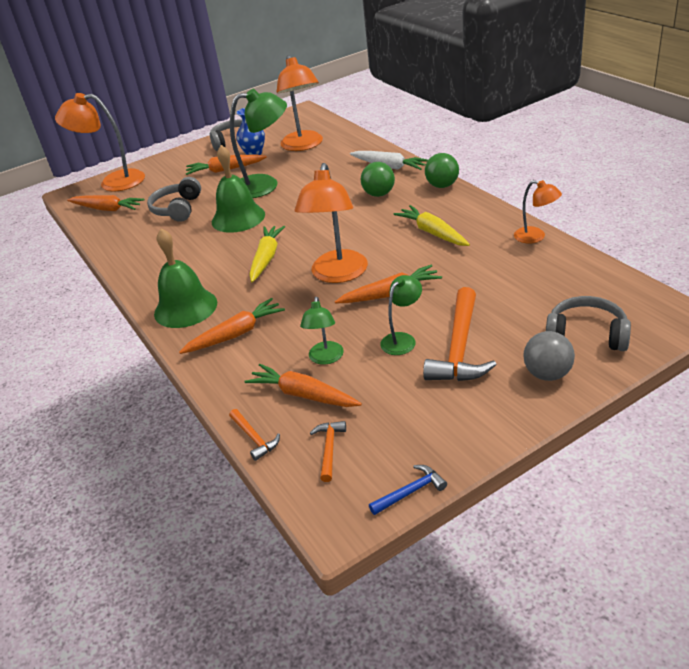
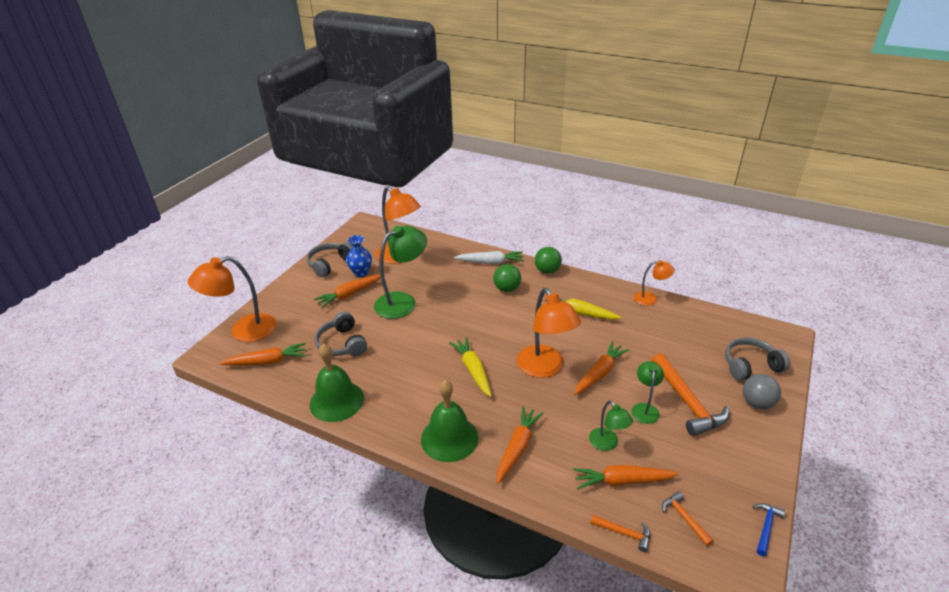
camera: 35 degrees left, 0 degrees up
(238, 218) = (409, 338): green bell -> green bell (336, 401)

